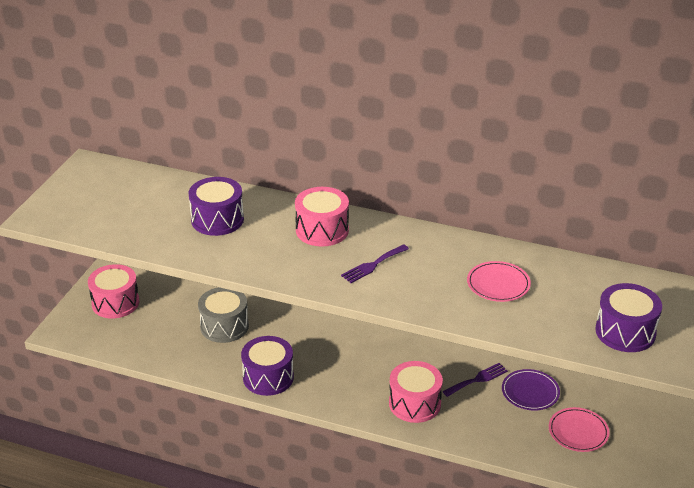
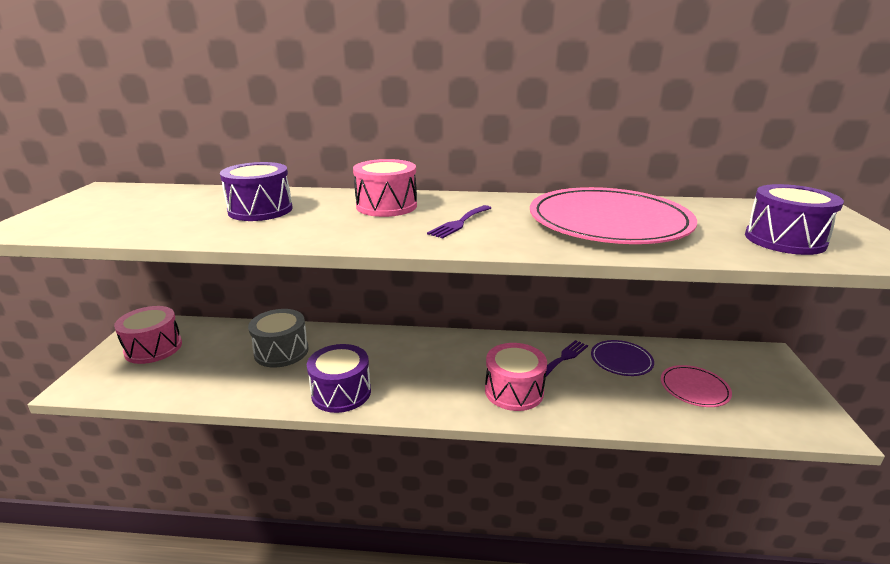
camera: 15 degrees left, 10 degrees down
(498, 284) = (608, 222): pink plate -> pink plate, size x2.15

